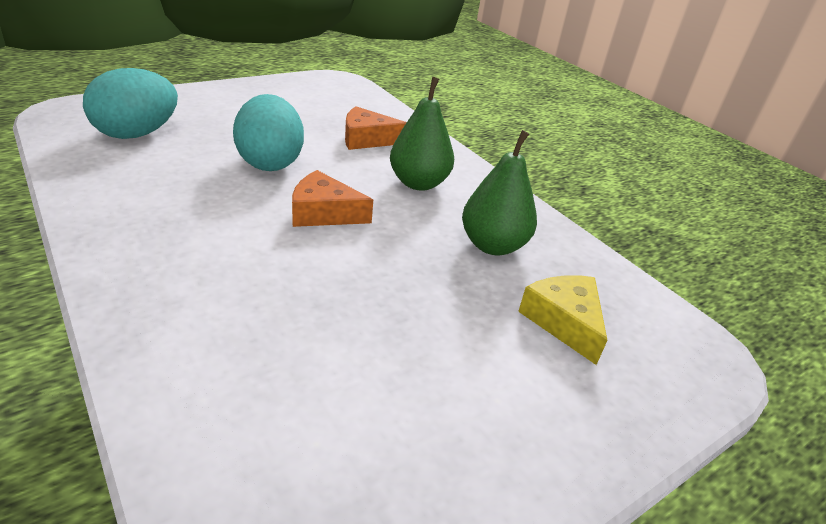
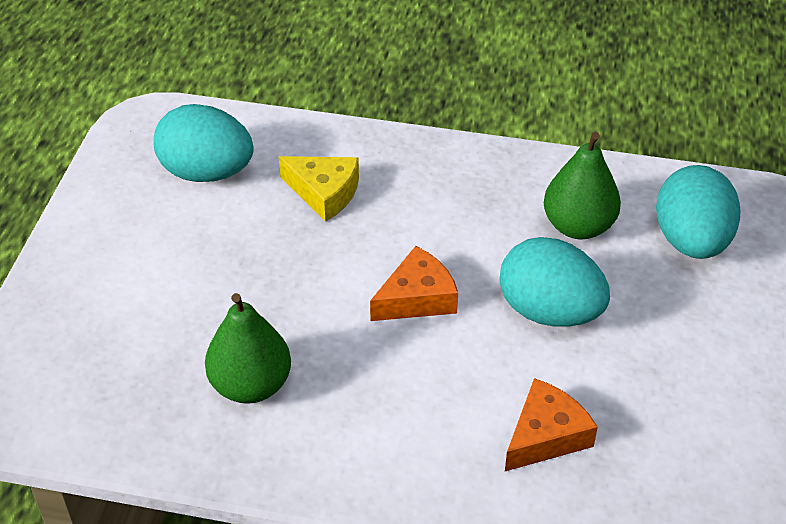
camera: 140 degrees right, 10 degrees up
(319, 436) = (207, 172): none -> turquoise egg
(418, 183) = (403, 411): green pear -> green pear (578, 226)
(564, 321) = (130, 350): yellow cheese -> yellow cheese (324, 193)

